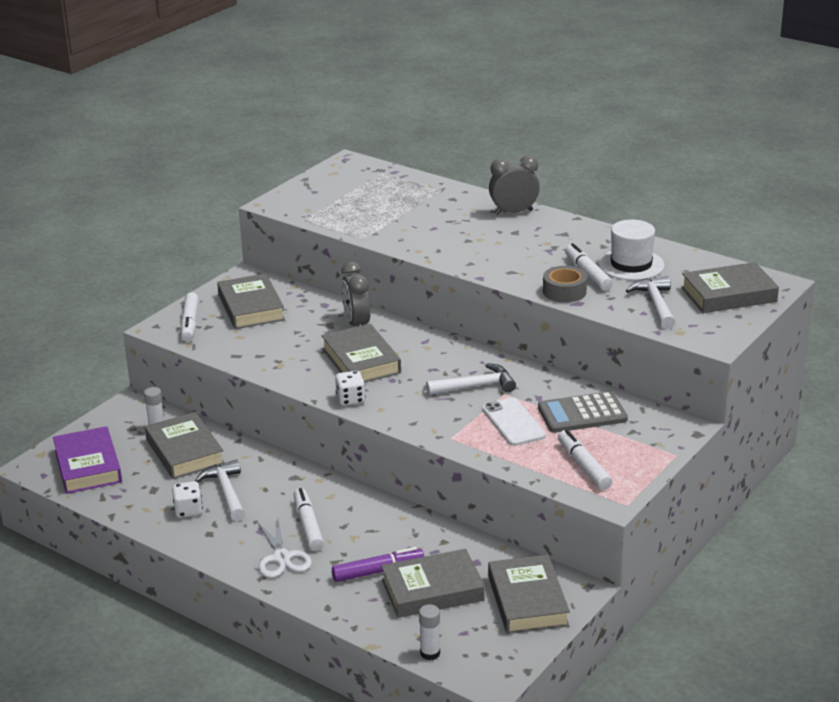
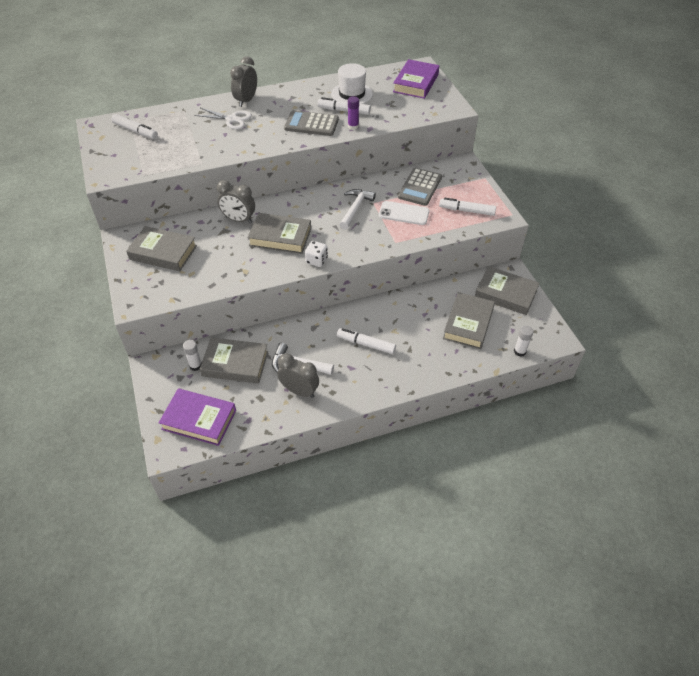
camera: 55 degrees left, 20 degrees up
(188, 510) = (299, 391): white dice -> grey clock
(190, 323) = (146, 287): white marker -> white marker (135, 131)
(282, 557) = (386, 370): white scissors -> white scissors (231, 119)
(377, 571) = (434, 336): purple marker -> none
(528, 266) = (311, 124): none -> grey calculator
(564, 291) = (353, 126): grey tape -> purple glue stick
(655, 304) = (400, 107): white hammer -> none
(728, 294) = (416, 83): grey book -> purple book

